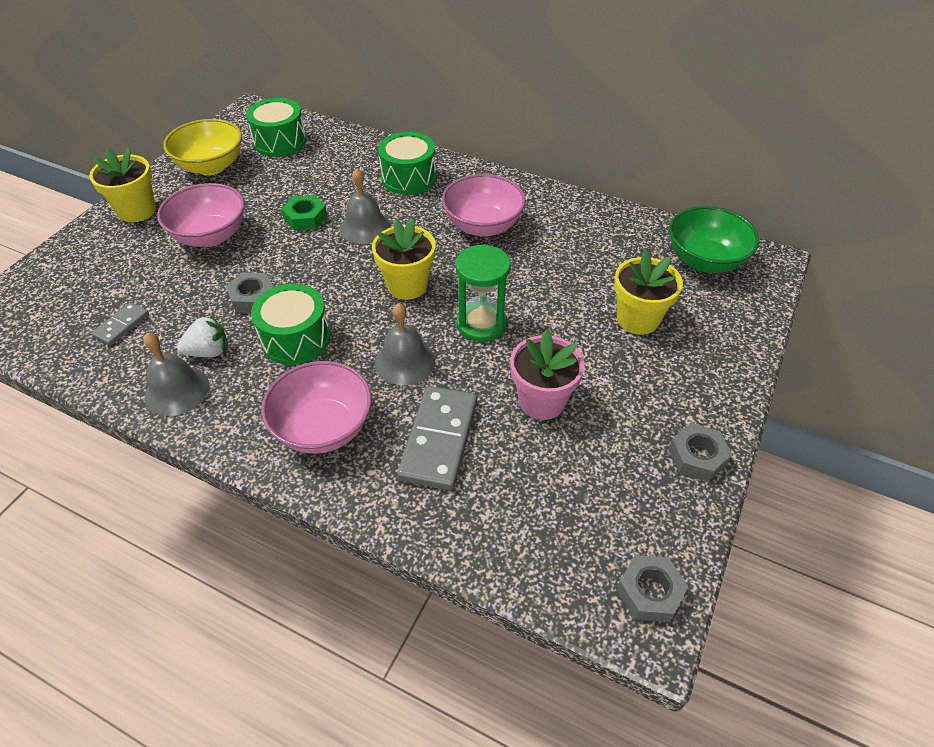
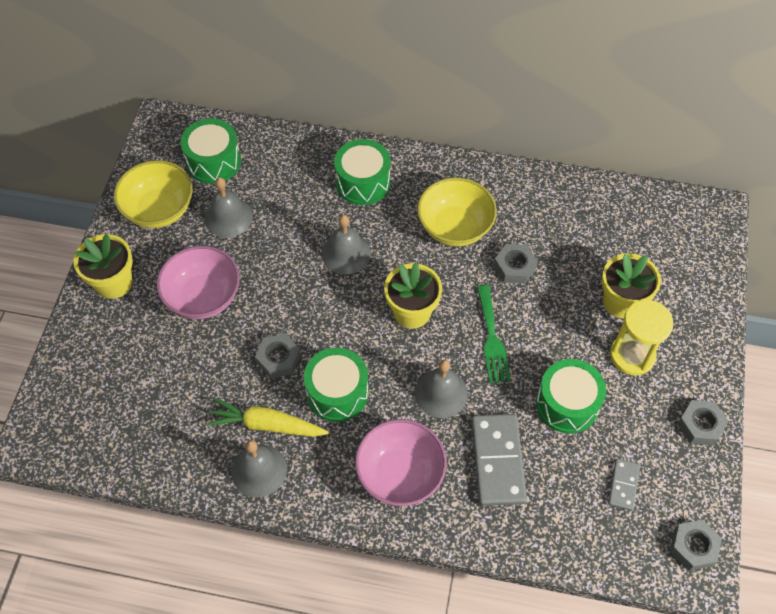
camera: 15 degrees left, 10 degrees up
(122, 325) = (173, 417): grey domino -> grey domino (623, 485)
(208, 351) = (266, 425): white strawberry -> yellow carrot
(270, 182) = (228, 217): none -> grey bell
(305, 218) = (284, 255): green nut -> none
(481, 324) = (492, 339): green hourglass -> green fork
(483, 226) = (455, 227): pink bowl -> yellow bowl
(531, 268) = (514, 267): none -> grey nut
(542, 401) = (567, 404): pink flower pot -> green drum
(634, 370) = (632, 355): none -> yellow hourglass
(704, 260) = (661, 224): green bowl -> none

